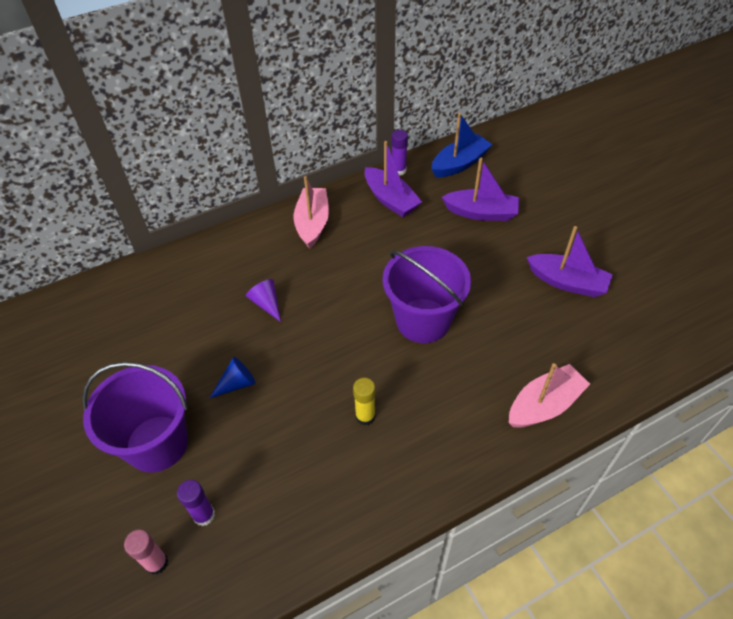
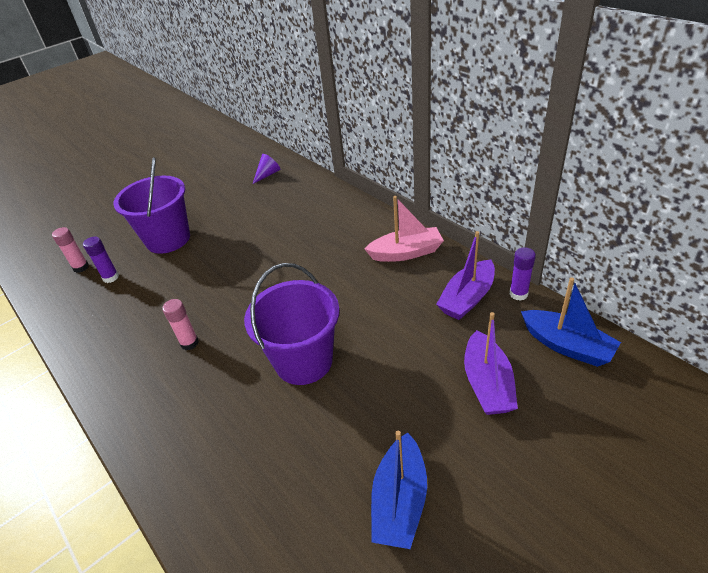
camera: 80 degrees right, 10 degrees down
(237, 383) = (219, 260): blue cone -> none
(266, 303) = (301, 252): purple cone -> purple cone (268, 174)
(365, 416) = (189, 343): yellow glue stick -> pink glue stick
(544, 405) = (204, 493): pink boat -> none
(567, 282) = (399, 501): purple boat -> blue boat

